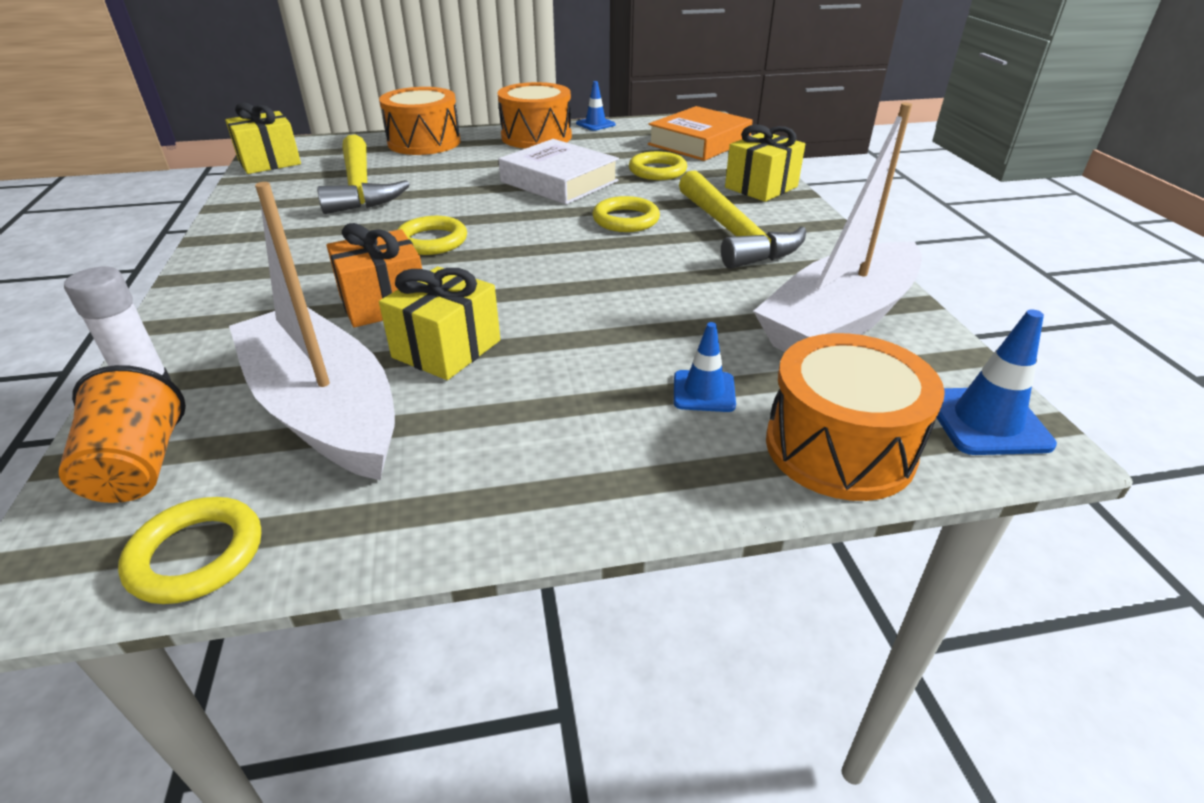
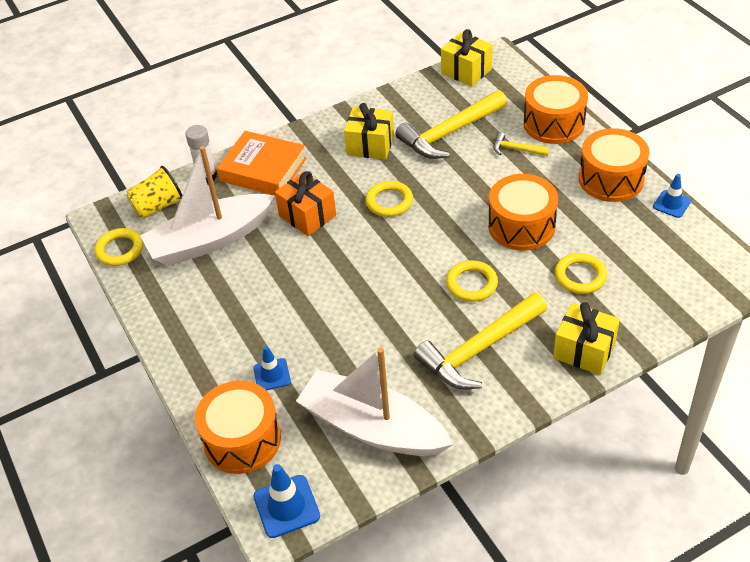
camera: 75 degrees right, 10 degrees up
(139, 467) = (158, 206): orange cup -> yellow cup
(324, 410) = (210, 240): white boat -> white boat turned 150 degrees counterclockwise
(438, 163) = (516, 149): none -> yellow hammer
(446, 349) = (273, 260): yellow gift -> yellow gift (370, 145)
(559, 181) = (521, 226): white book -> orange drum
(699, 143) = (671, 286): orange book -> orange book (263, 170)

